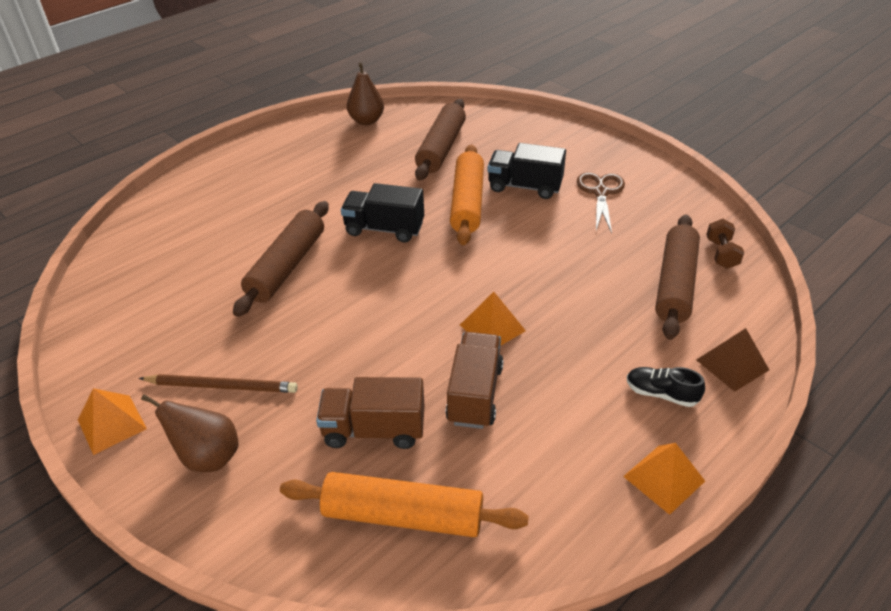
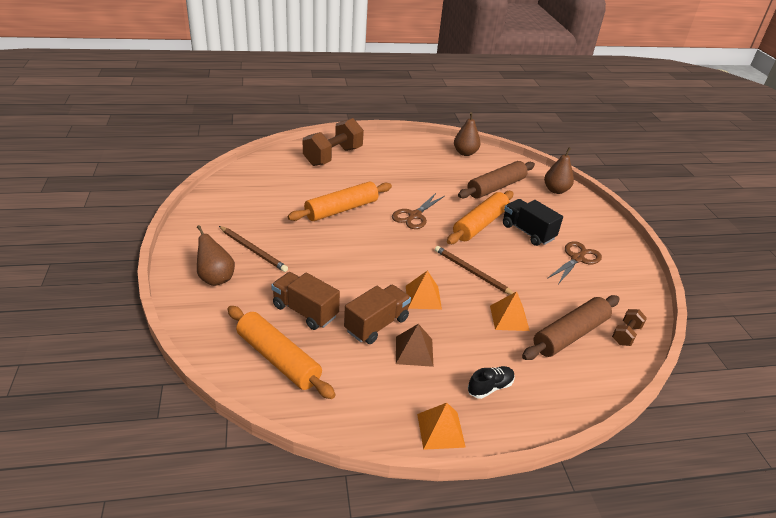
camera: 30 degrees right, 5 degrees down
(112, 424) = (189, 240): orange pyramid -> orange pyramid (509, 318)
(205, 199) = (333, 156): none -> brown dumbbell
(287, 266) = (341, 209): brown rolling pin -> orange rolling pin
(384, 229) = (414, 215): black truck -> brown scissors
(506, 122) = (555, 190): none -> brown pear
(514, 266) = (472, 272): none -> brown pencil
(661, 394) = (490, 387): black shoe -> black shoe turned 90 degrees clockwise
(732, 364) = (557, 399): brown pyramid -> brown pyramid (414, 351)

